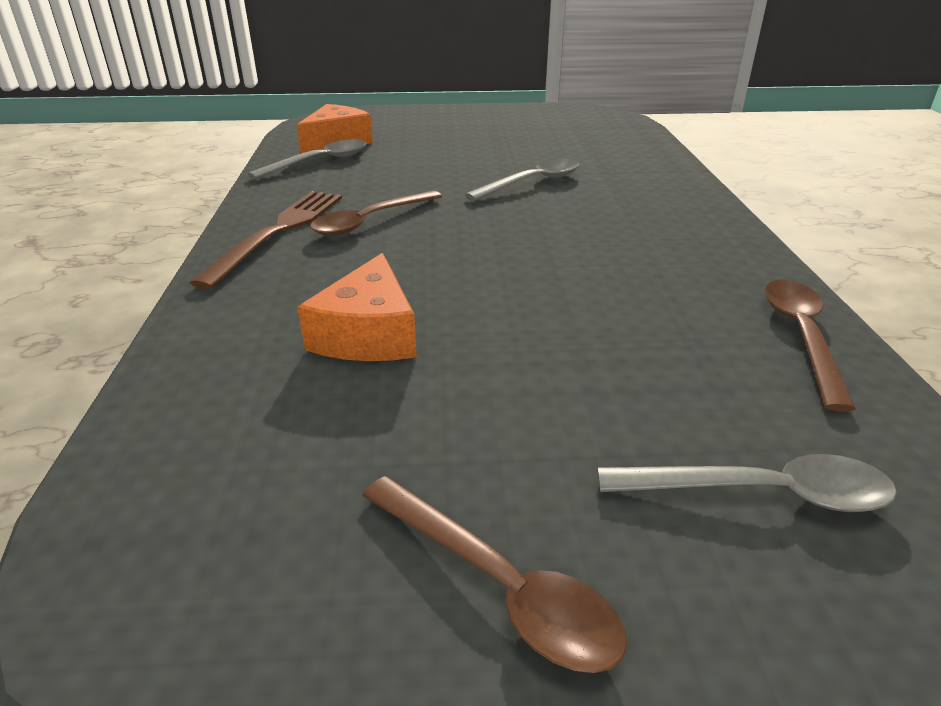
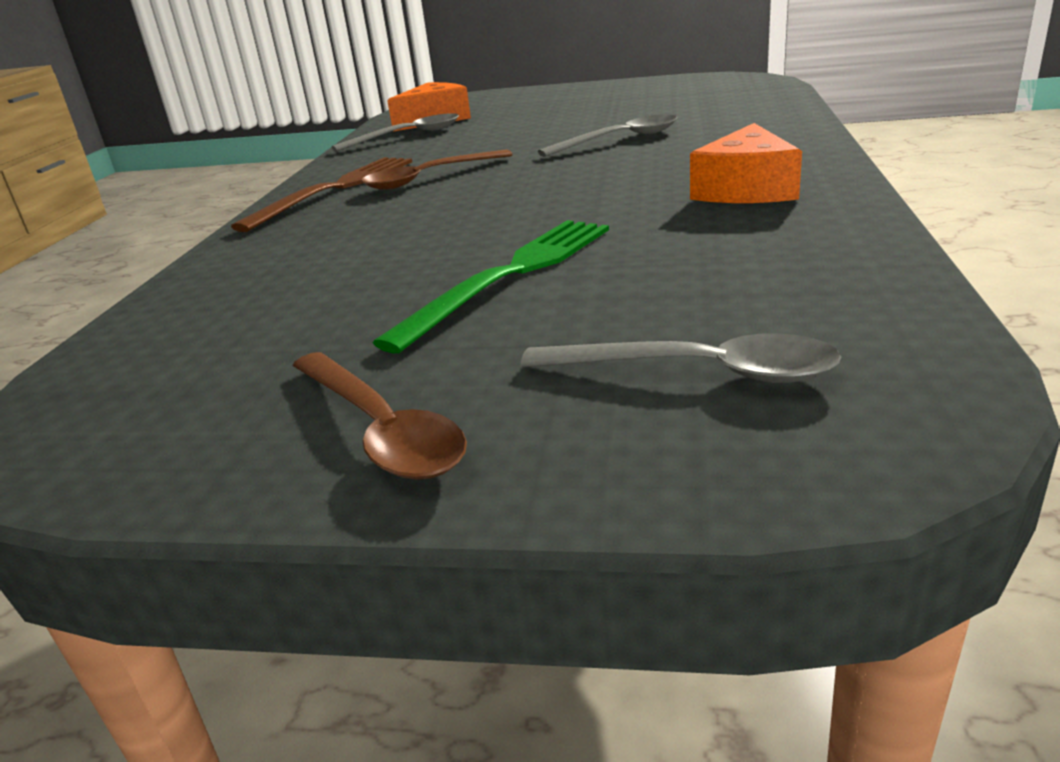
camera: 15 degrees right, 5 degrees down
(368, 334) = (373, 259): orange cheese -> orange cheese (746, 189)
(520, 360) = (511, 276): none -> green fork
(801, 336) = (841, 251): brown spoon -> none

